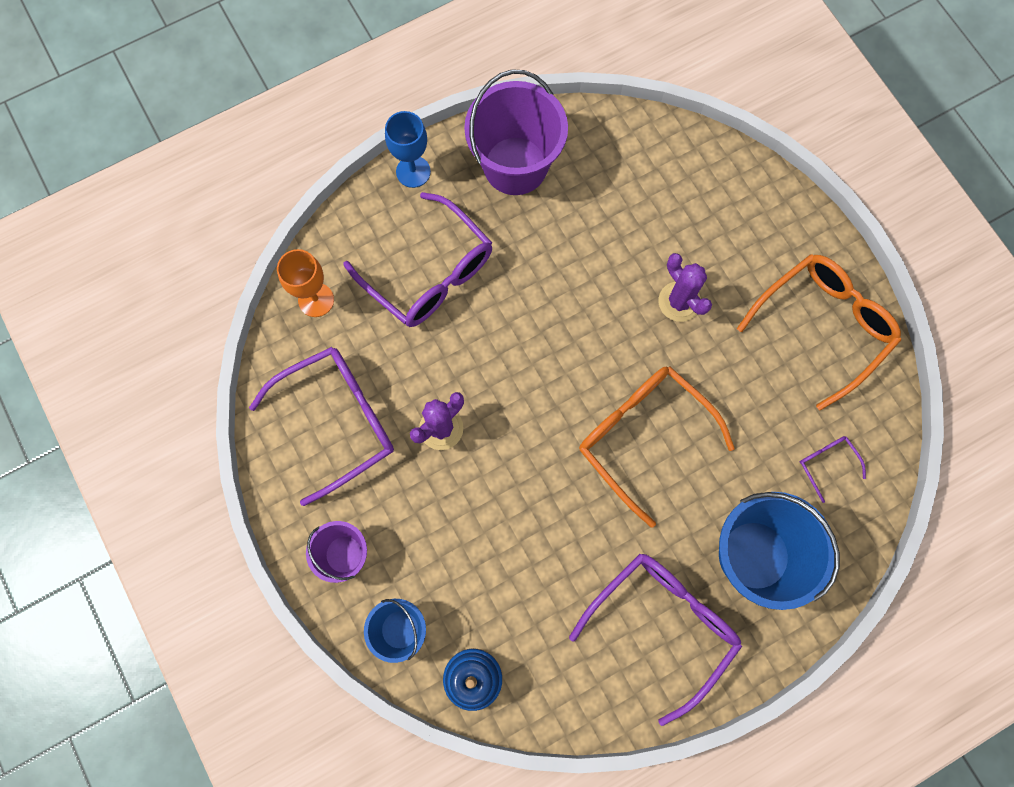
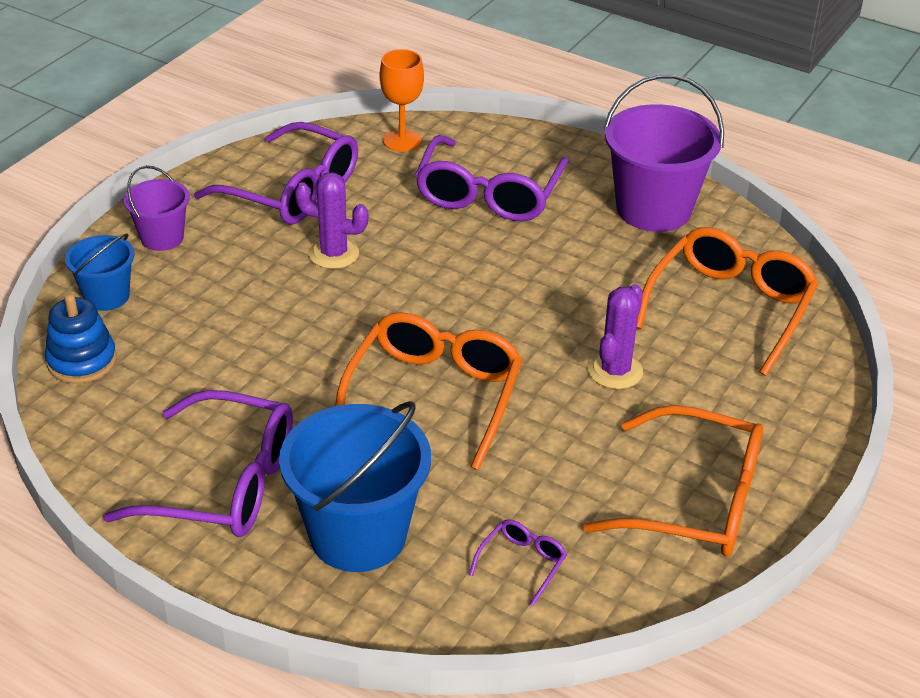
camera: 60 degrees right, 35 degrees down
(413, 171) = (583, 151): blue goblet -> none
(653, 186) = (730, 308): none -> orange glasses

